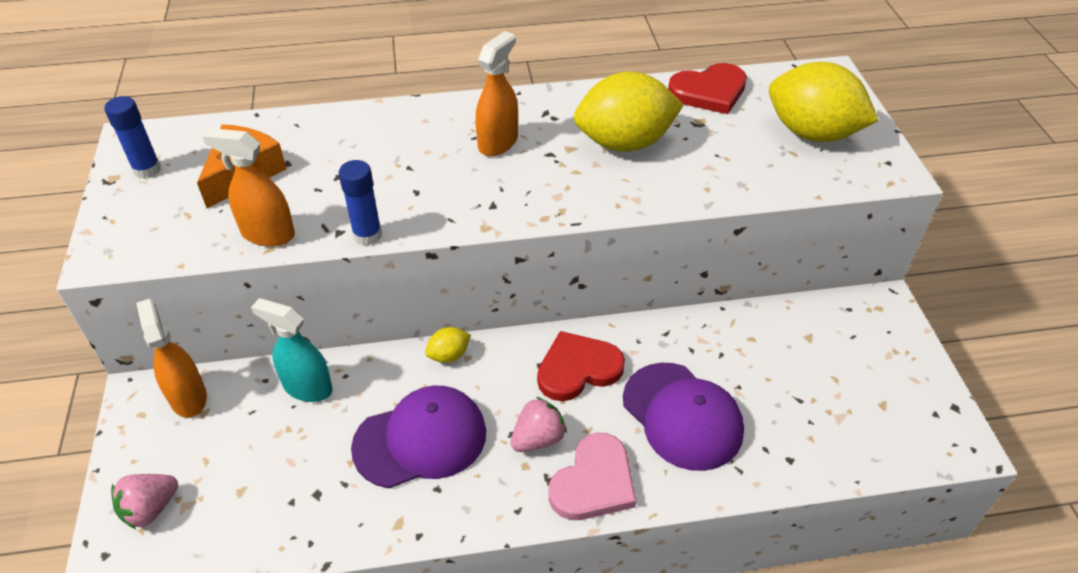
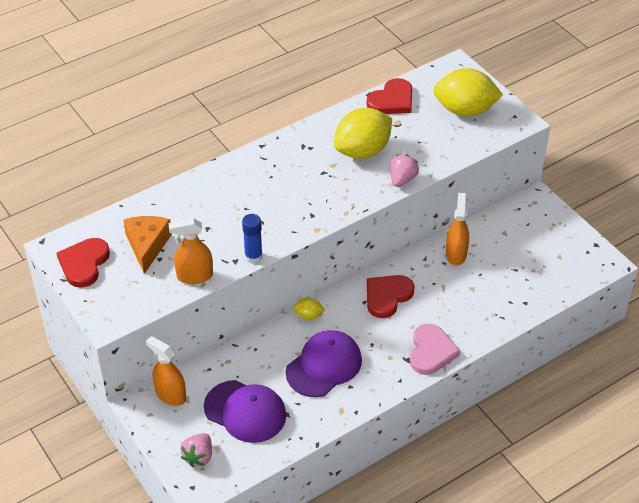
camera: 25 degrees left, 0 degrees up
(147, 170) = (84, 264): blue glue stick -> red heart
(307, 387) = (238, 363): turquoise spray bottle -> none
(449, 355) = (308, 315): yellow lemon -> yellow lemon turned 60 degrees clockwise
(498, 142) = (288, 175): orange spray bottle -> orange spray bottle (456, 254)
(538, 439) = (388, 341): pink strawberry -> pink strawberry (402, 179)
(682, 416) = (458, 301): purple cap -> purple cap (245, 411)

